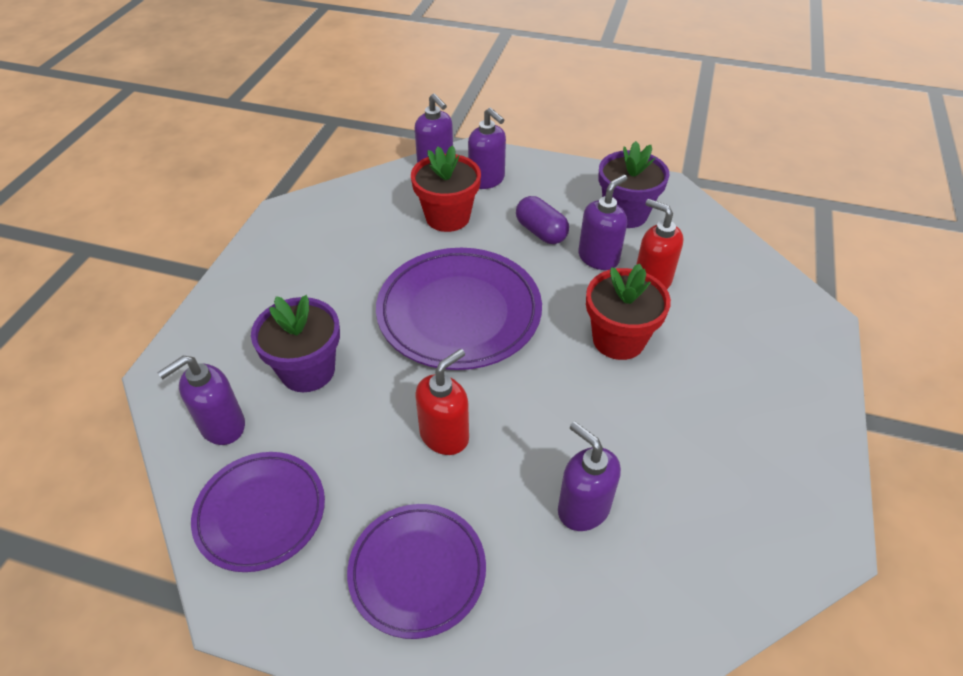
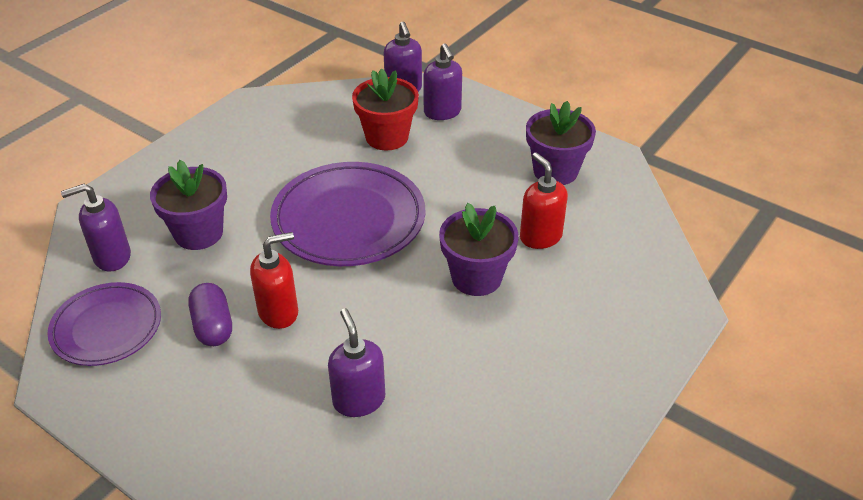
camera: 20 degrees right, 5 degrees down
(417, 571) = (199, 404): purple plate -> none
(541, 232) = (464, 169): purple capsule -> purple capsule (213, 326)
(598, 258) = (504, 204): purple soap dispenser -> none
(618, 339) = (476, 277): red flower pot -> purple flower pot

